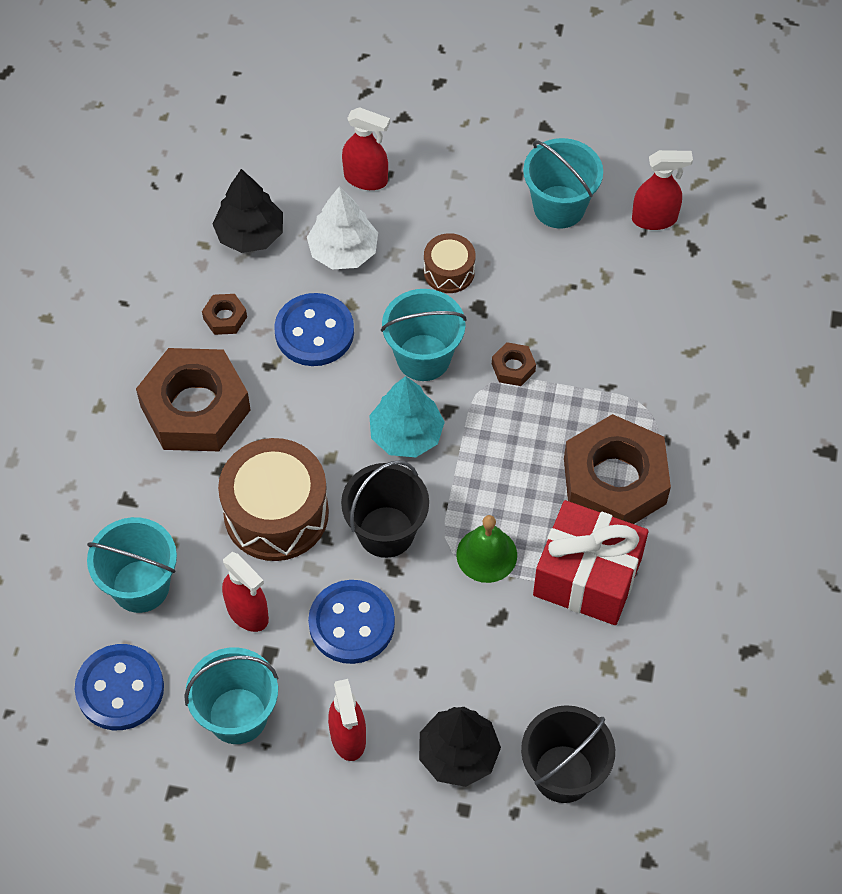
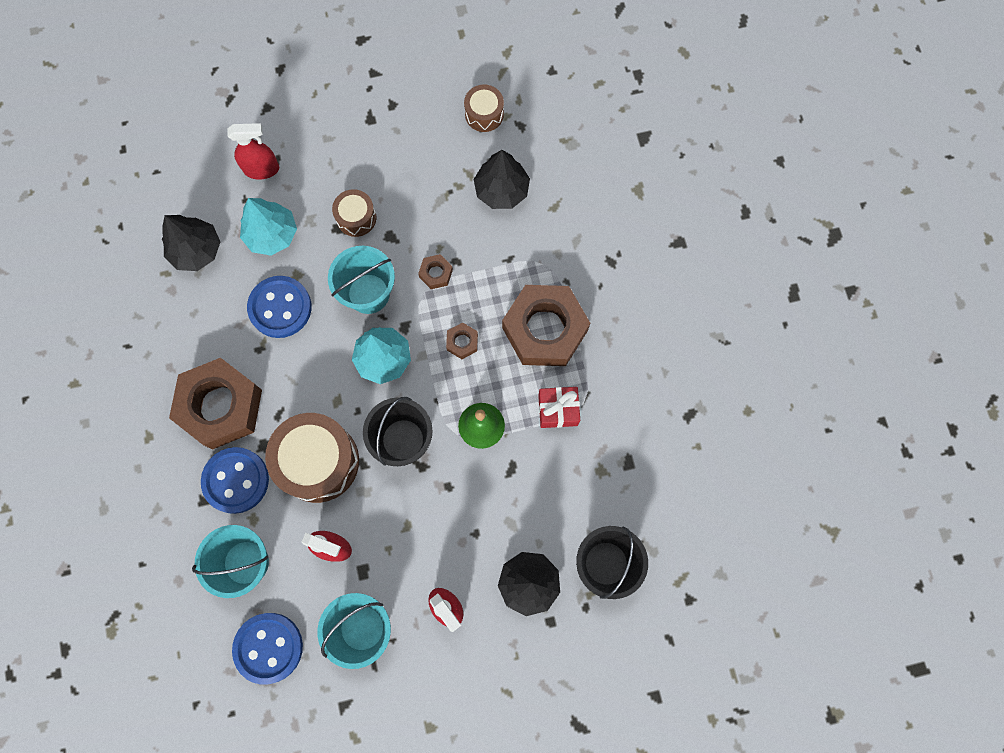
camera: 25 degrees left, 15 degrees up
(225, 318) = (209, 325): brown nut -> brown nut (462, 342)
(343, 251) = (272, 234): white tree -> turquoise tree
(351, 623) = (410, 521): blue button -> blue button (236, 480)
(559, 207) = (412, 133): turquoise bucket -> none
(587, 576) = (558, 410): red gift -> red gift, size x0.56
(636, 309) = (501, 190): none -> black tree
(655, 219) = (484, 114): red spray bottle -> brown drum

